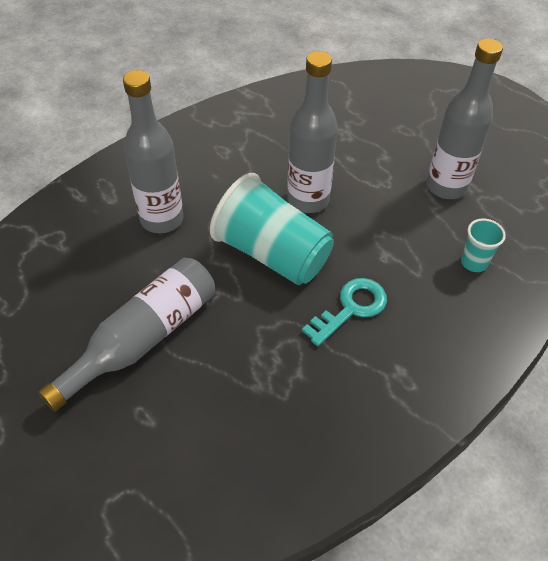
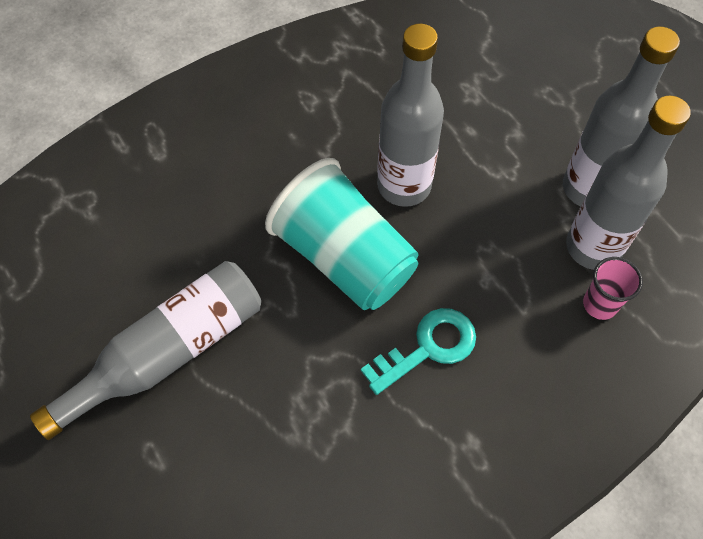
camera: 10 degrees right, 10 degrees up
(162, 219) = (216, 191): grey bottle -> grey bottle (593, 247)
(474, 262) = (600, 304): turquoise cup -> pink cup

